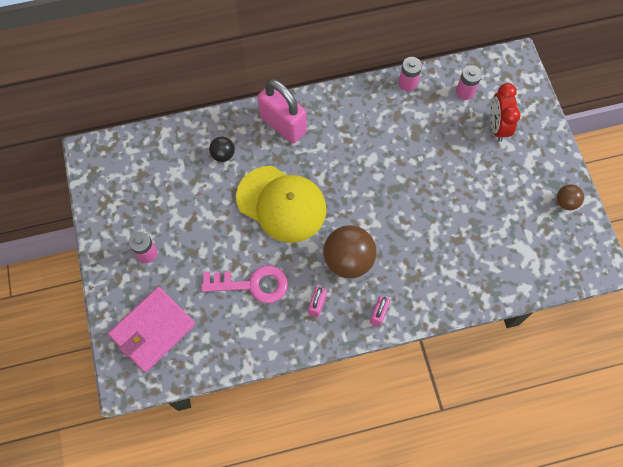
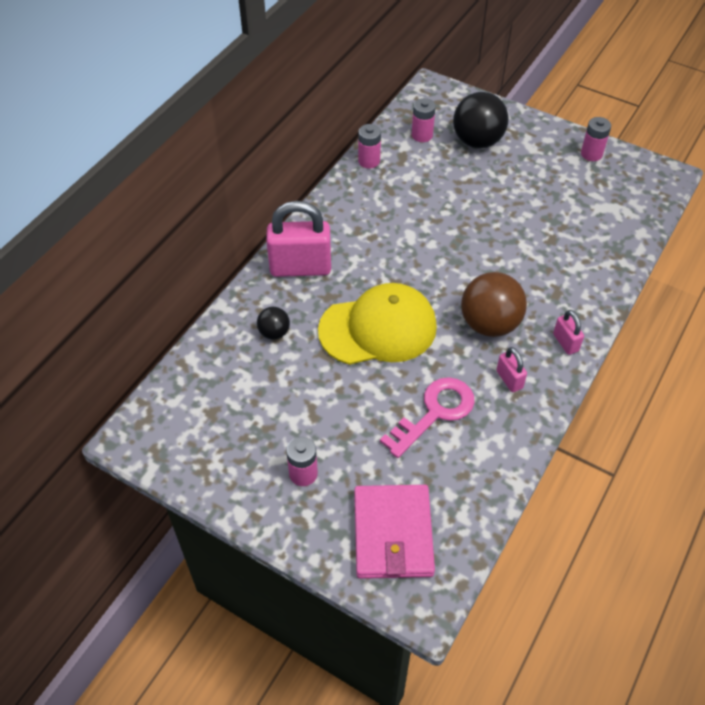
camera: 45 degrees left, 15 degrees down
(497, 127) = (477, 141): red clock -> black ball
(566, 202) = (591, 154): brown ball -> pink battery

